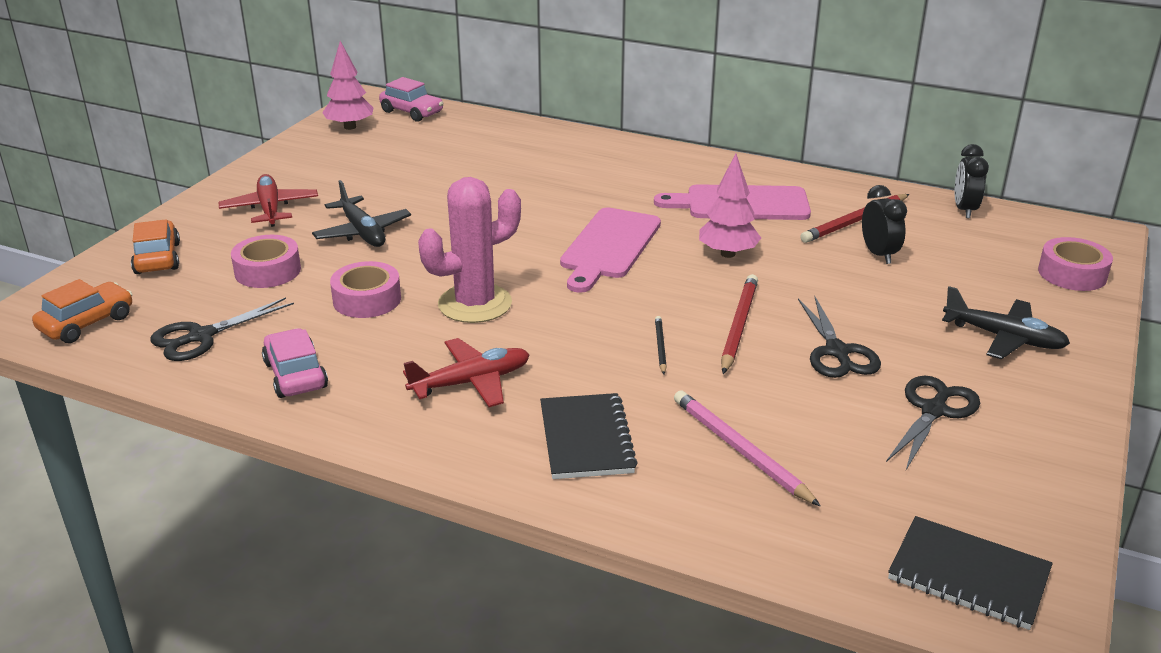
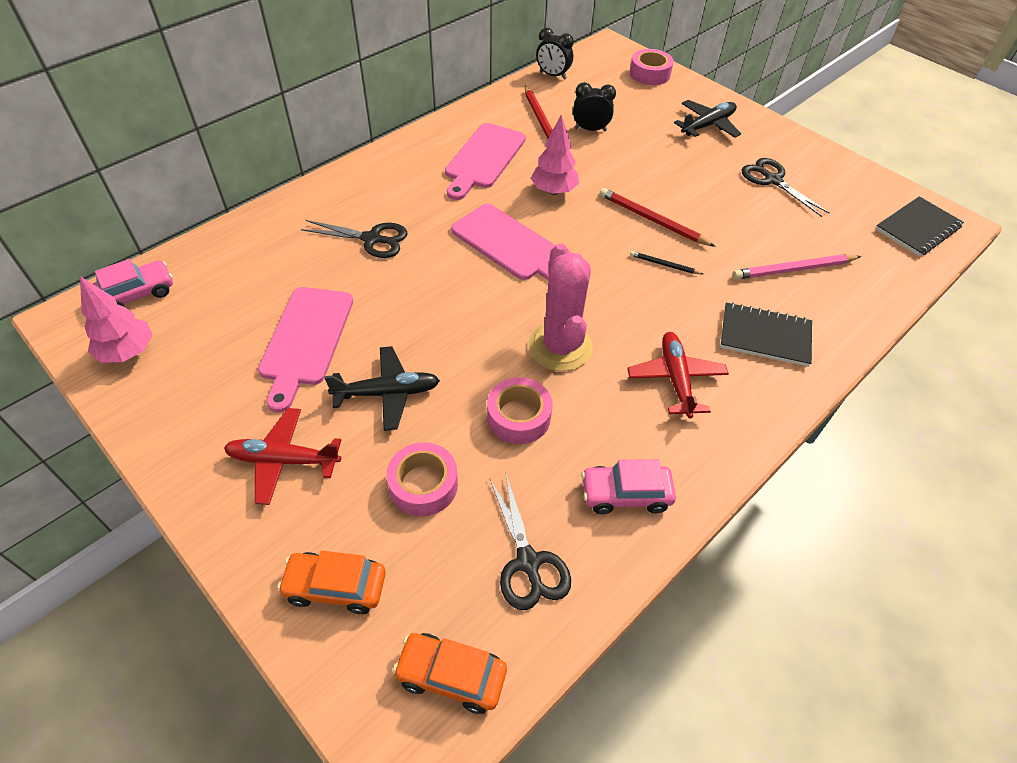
camera: 70 degrees left, 20 degrees up
(87, 323) = (451, 675): orange car -> orange car turned 45 degrees counterclockwise
(403, 184) = (305, 340): none -> pink cutting board
(837, 352) = (699, 191): black scissors -> black scissors (372, 239)

